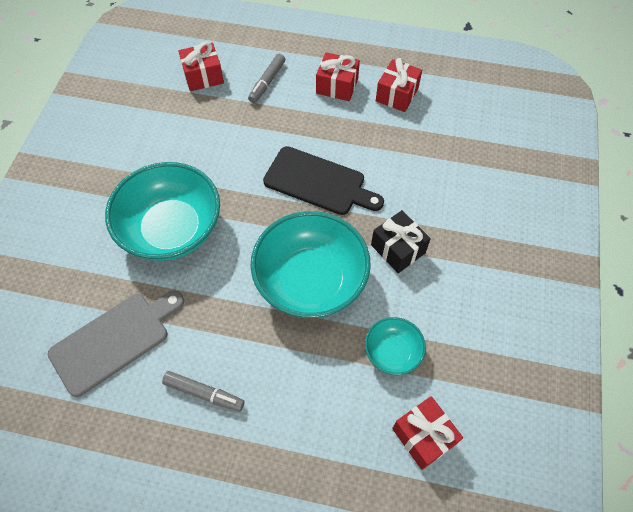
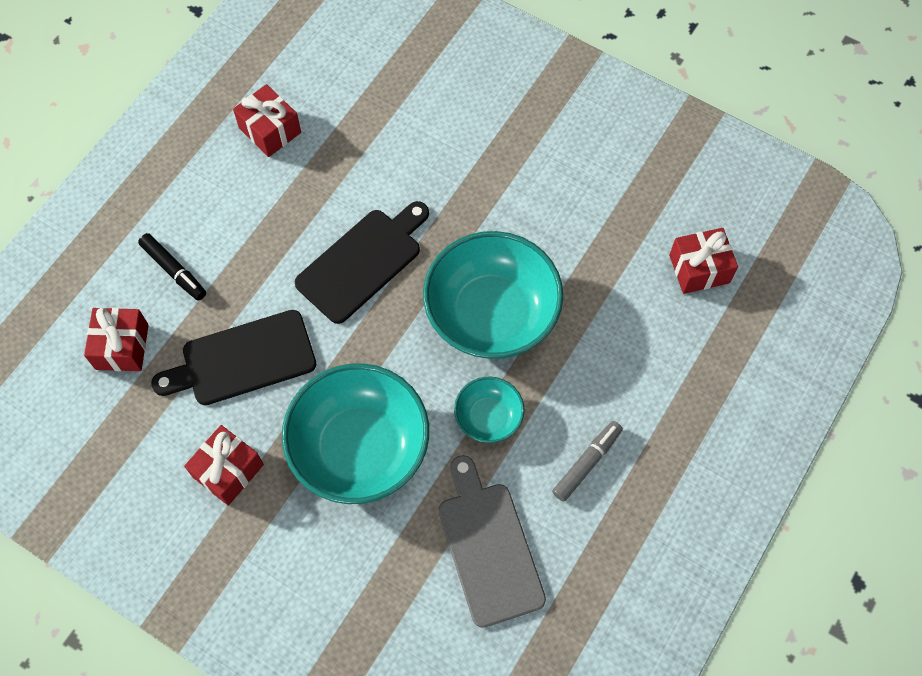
camera: 70 degrees left, 5 degrees up
(216, 139) = (242, 359): none -> black cutting board
(267, 82) = (174, 270): grey marker -> black marker
(337, 86) = (222, 191): red gift -> red gift (228, 471)
(392, 352) = (605, 263): turquoise bowl -> turquoise bowl (488, 417)
(398, 249) = (487, 212): black gift -> none

